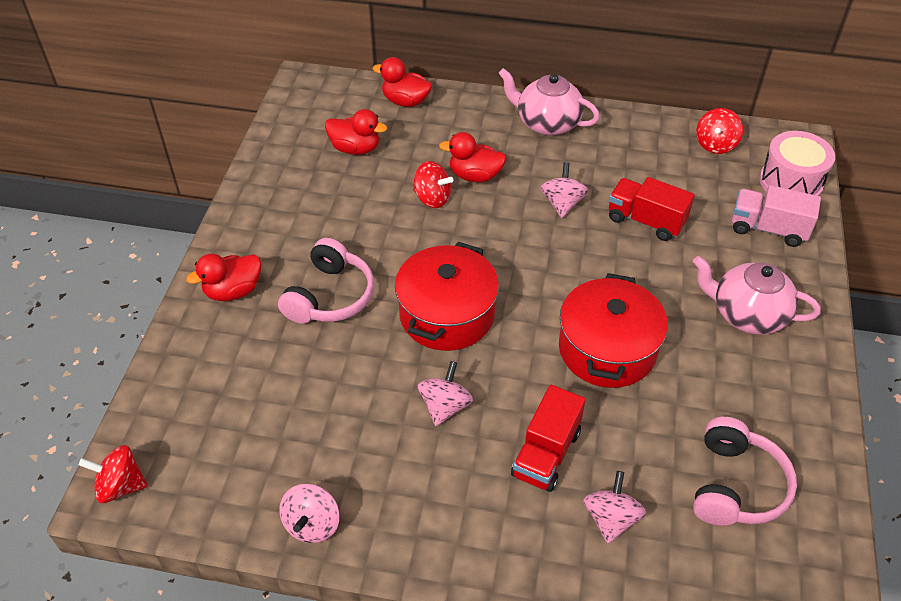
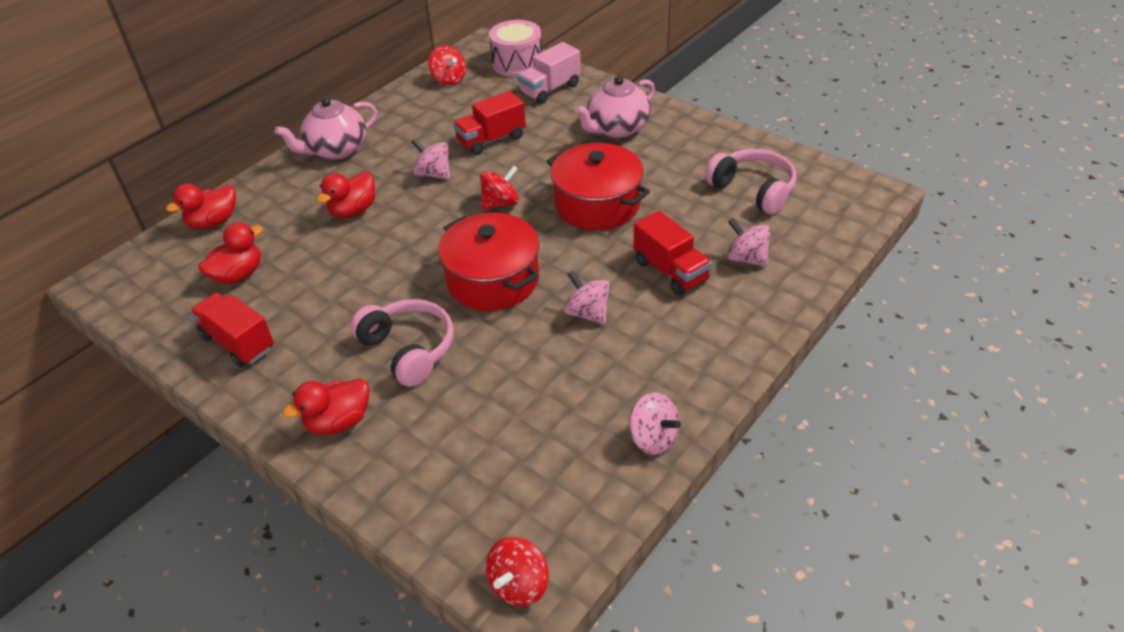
camera: 60 degrees left, 5 degrees down
(233, 291) = (339, 422): red duck -> red duck turned 60 degrees clockwise
(284, 189) = (238, 342): none -> red truck
(432, 198) = (354, 245): red spinning top -> red spinning top (500, 203)

